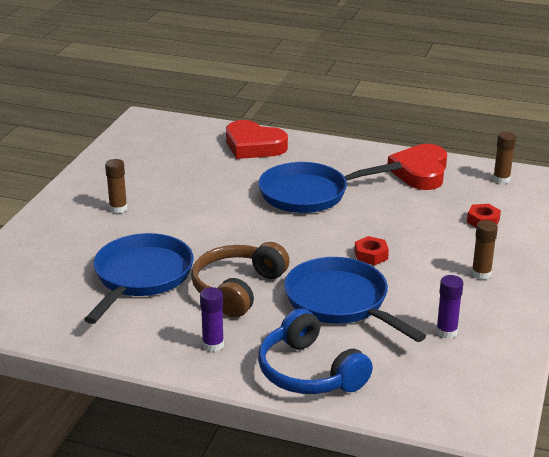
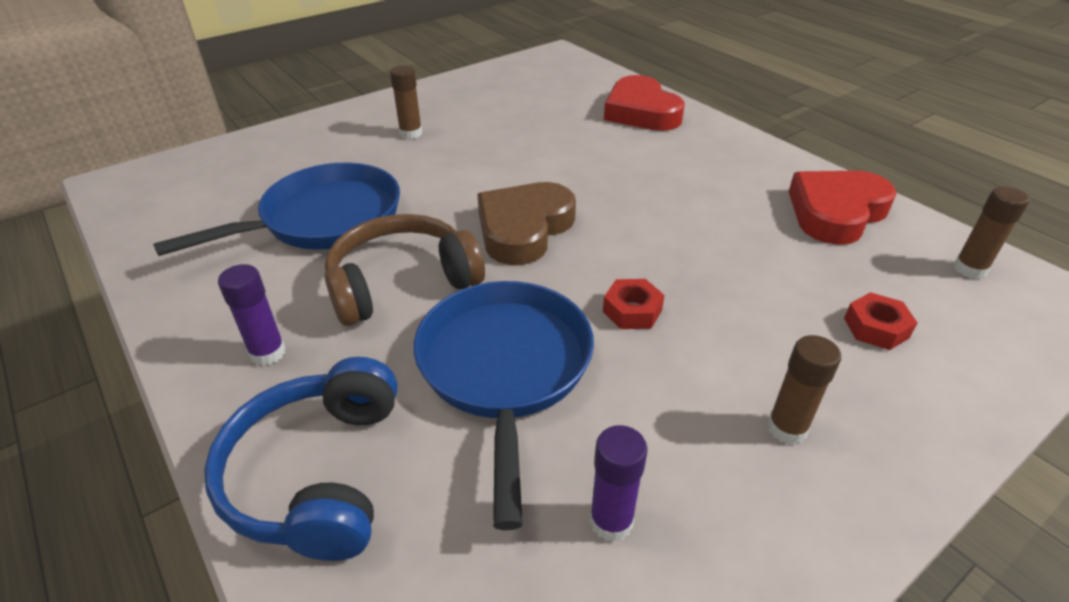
camera: 35 degrees right, 10 degrees up
(268, 238) = (524, 229): none -> brown heart
(309, 194) = (643, 189): blue pan -> none

